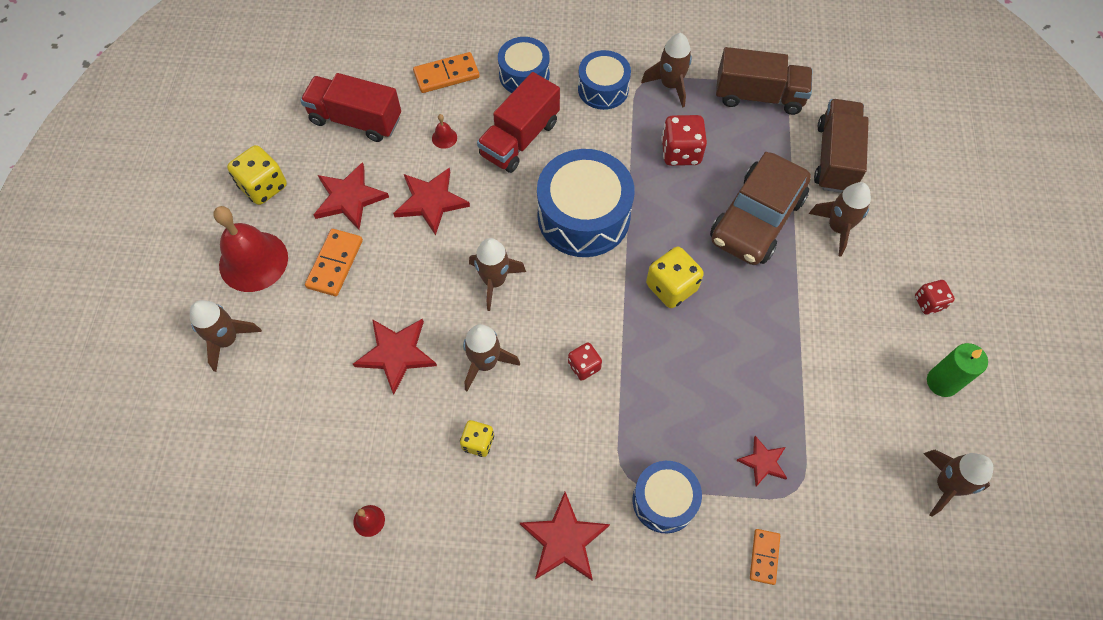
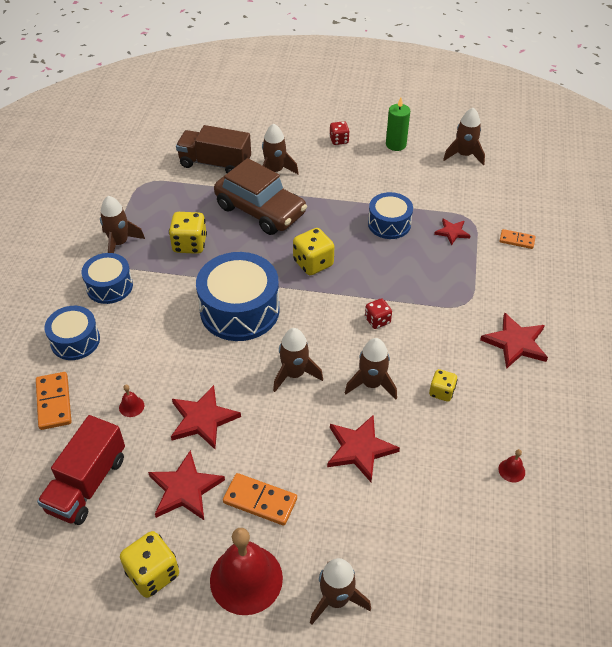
camera: 85 degrees left, 15 degrees down
(519, 138) = (148, 348): red truck -> none
(664, 500) = (482, 285): blue drum -> blue drum (389, 224)
(681, 152) = (189, 244): red dice -> yellow dice
(758, 96) = (147, 194): brown truck -> none

